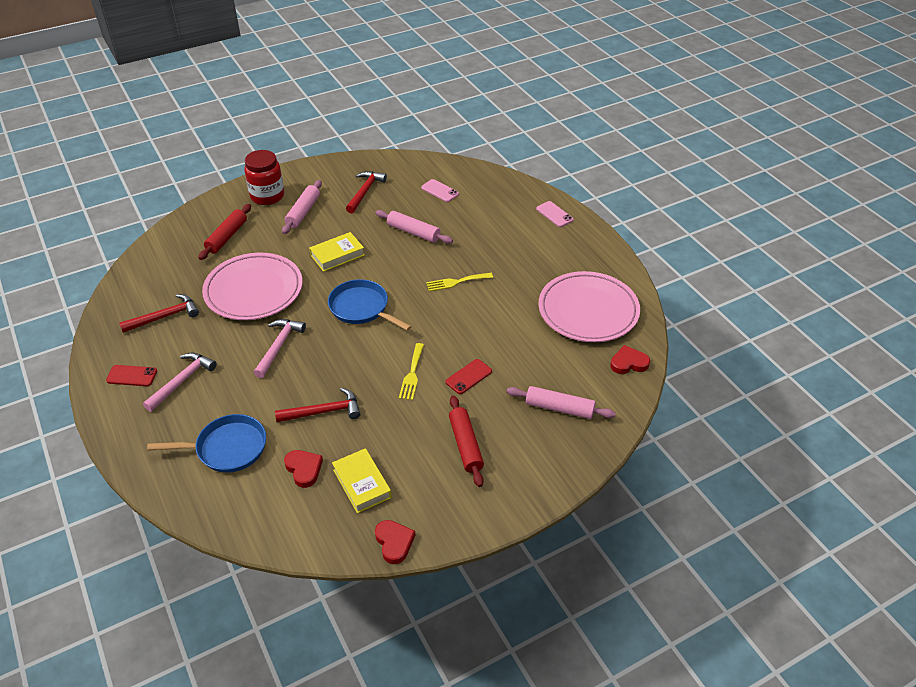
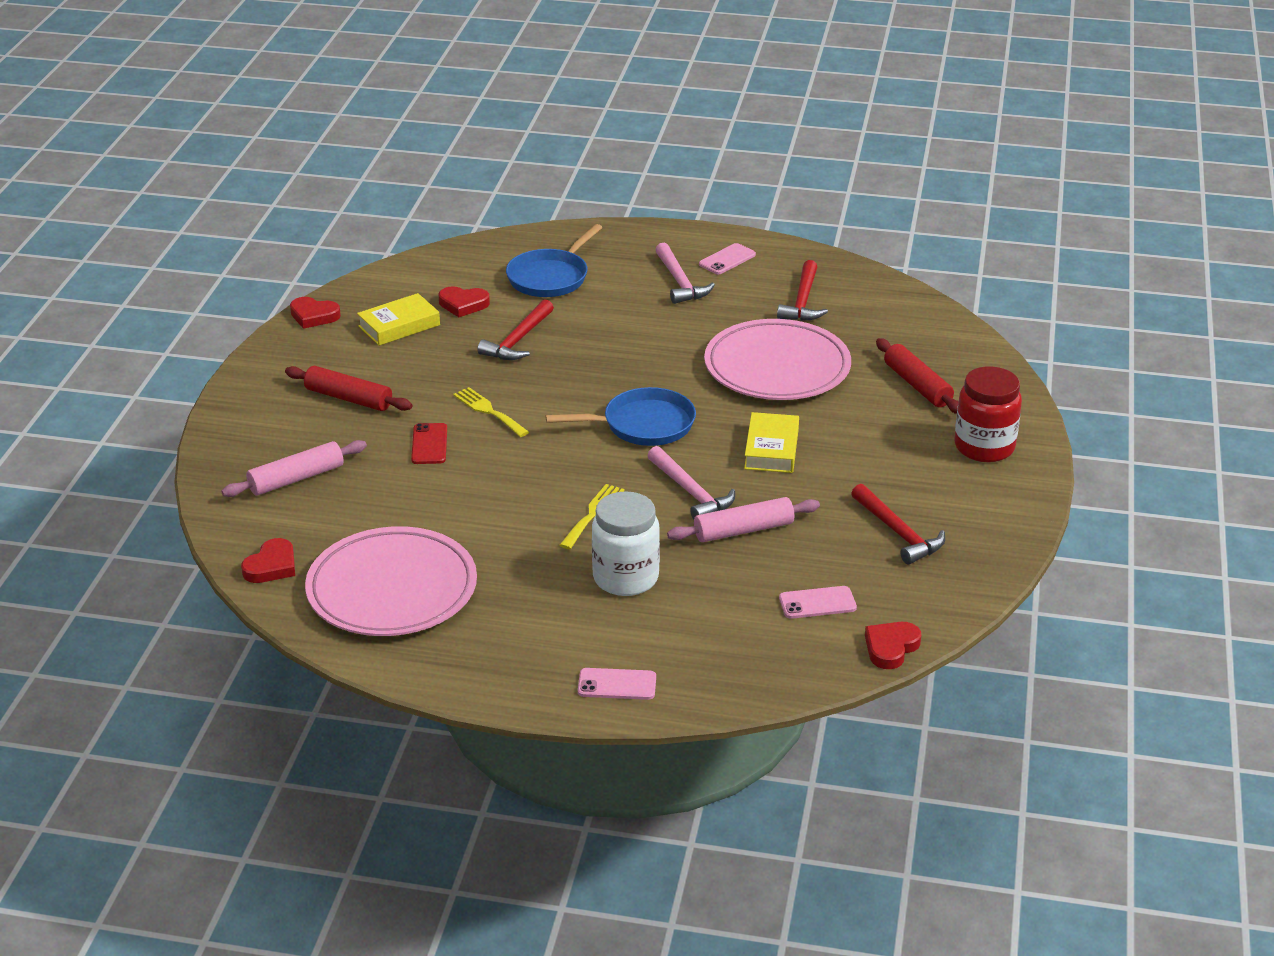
camera: 130 degrees right, 10 degrees down
(132, 376) = (727, 259): red phone -> pink phone
(279, 346) = (654, 350): pink hammer -> pink hammer (691, 492)
(303, 212) = (907, 461): pink rolling pin -> none
(362, 484) = (399, 325): yellow book -> yellow book turned 45 degrees counterclockwise
(445, 163) = (891, 647): none -> red heart
(489, 247) = (625, 578): none -> white jar

